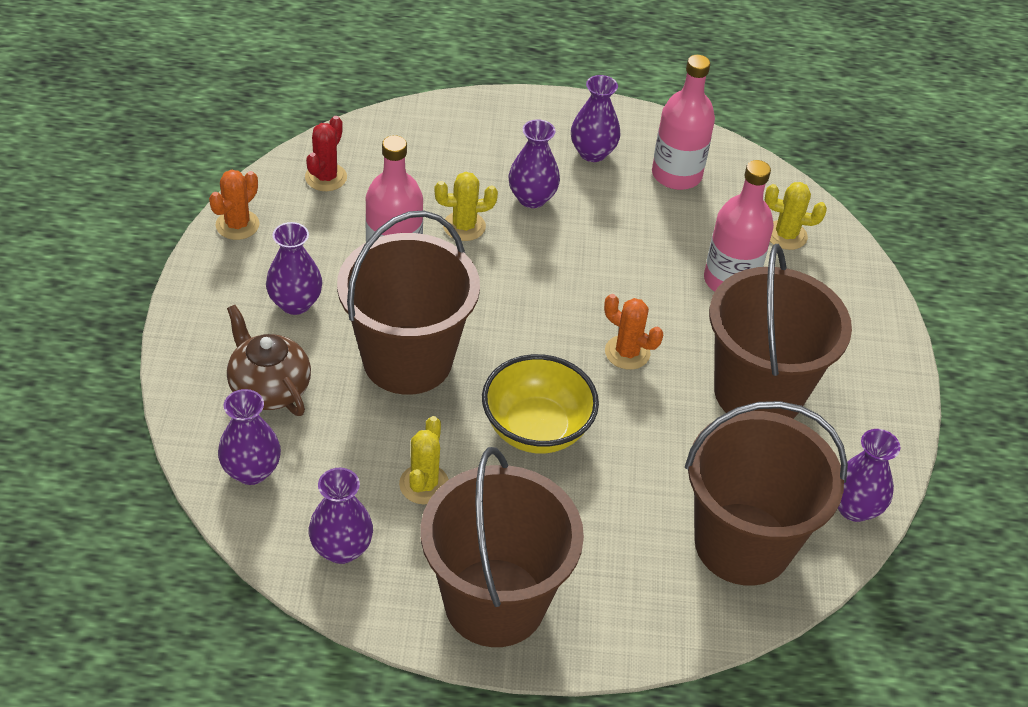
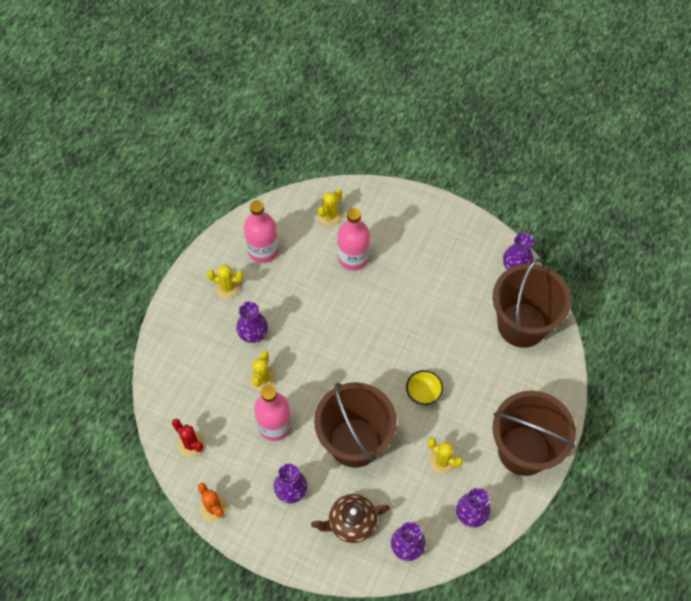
camera: 65 degrees left, 15 degrees up
(536, 429) = (423, 393): yellow bowl -> yellow bowl, size x0.59
(592, 153) = (227, 287): purple vase -> yellow cactus
(627, 352) = (386, 329): orange cactus -> none
(758, 393) = (433, 277): brown bucket -> none

